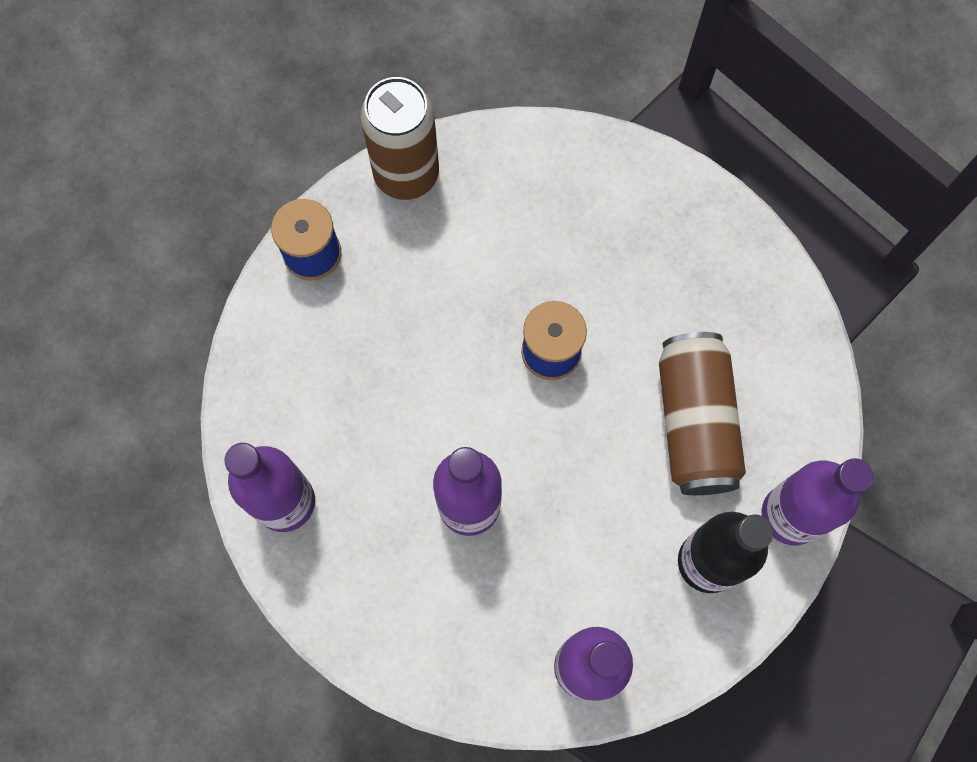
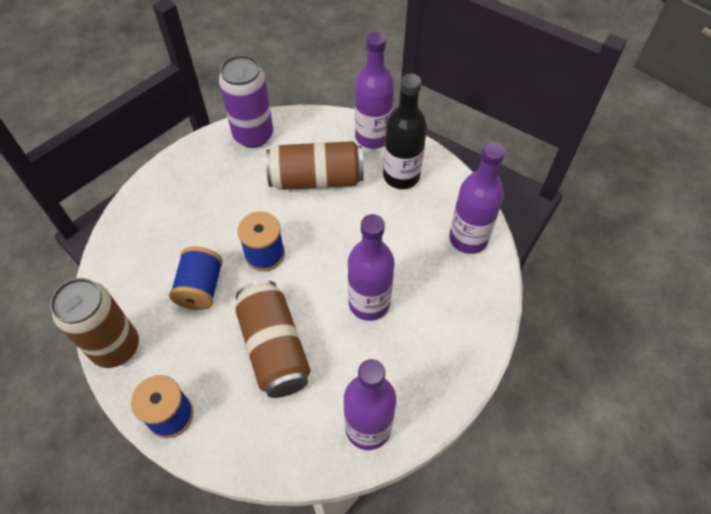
camera: 90 degrees left, 15 degrees down
(401, 374) = (274, 347): none -> brown can
(494, 269) = (201, 288): none -> blue spool
(781, 317) = (253, 135): none -> purple can

